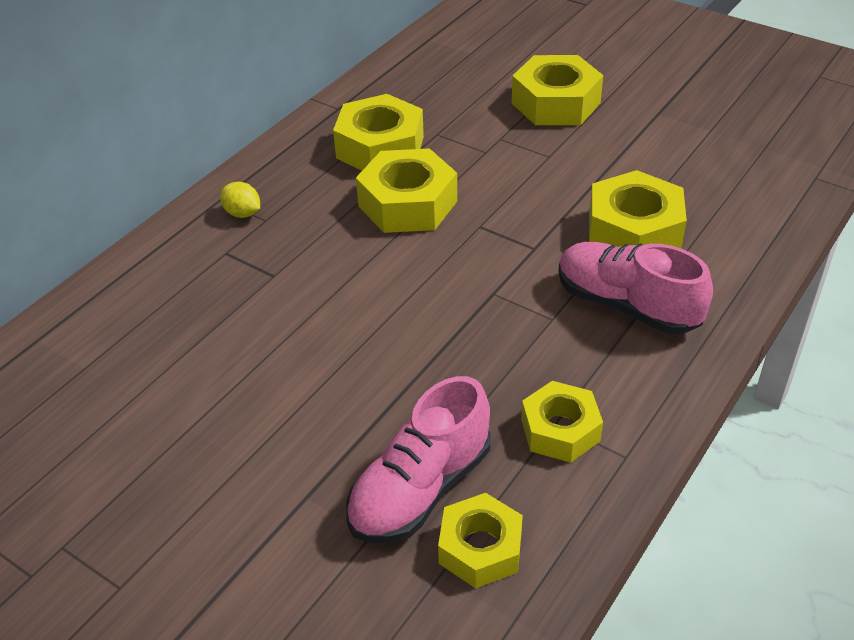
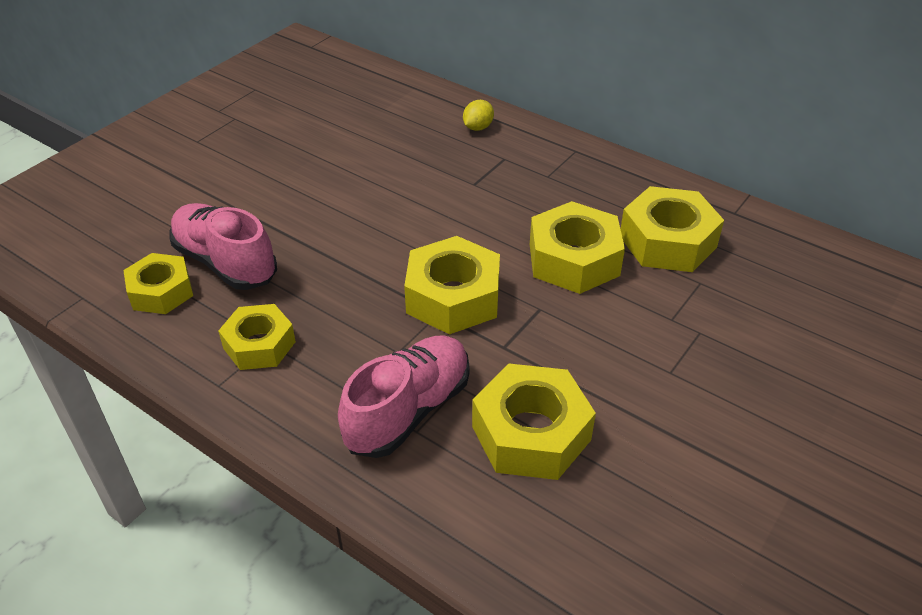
camera: 90 degrees right, 0 degrees up
(242, 213) = (556, 163): yellow lemon -> yellow lemon (478, 127)
(555, 103) = (788, 388): yellow nut -> yellow nut (453, 297)

